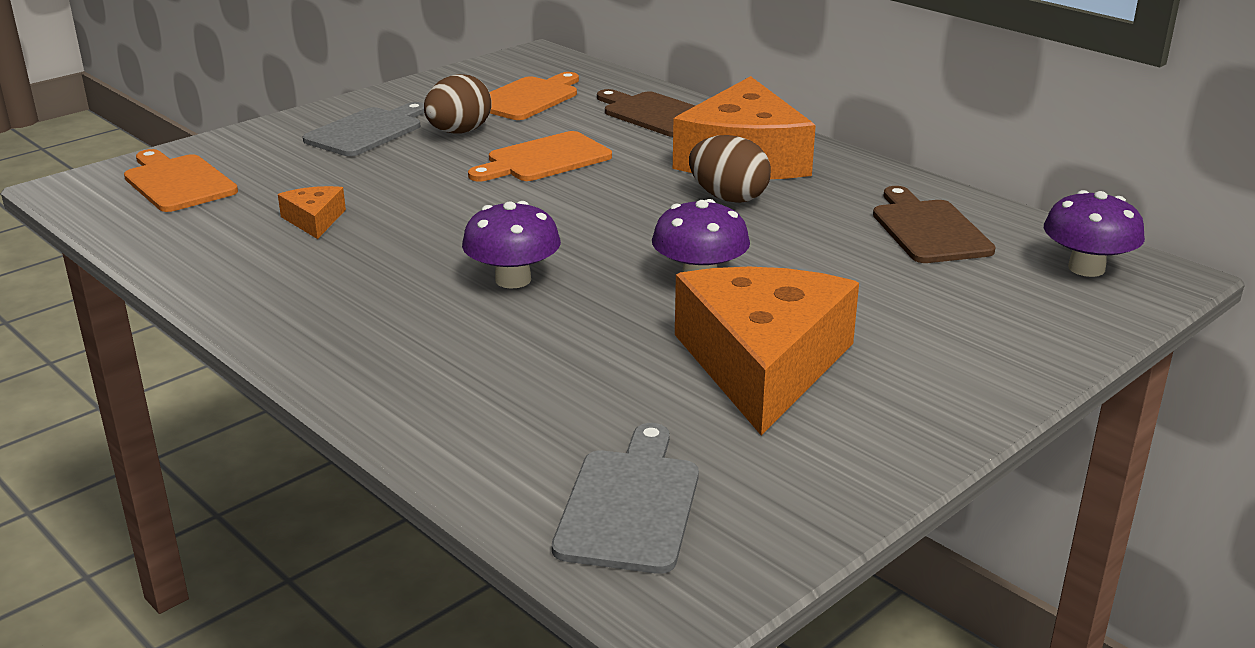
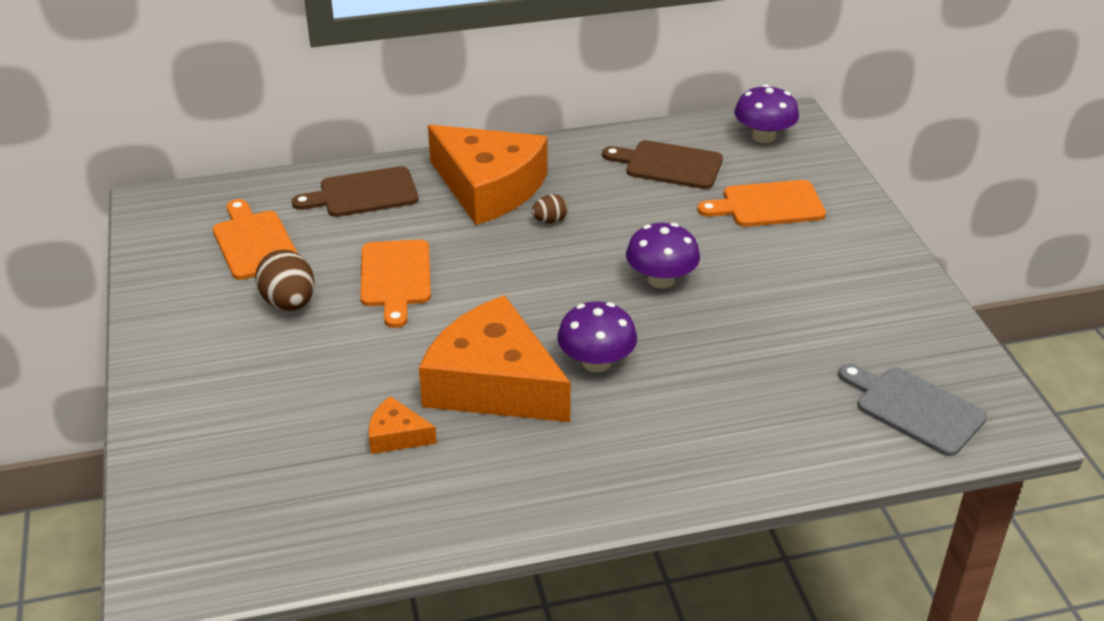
camera: 60 degrees left, 10 degrees up
(178, 182) = (225, 503): orange cutting board -> orange cutting board (768, 205)
(367, 131) = (228, 354): grey cutting board -> none
(728, 198) = (550, 220): brown egg -> brown egg, size x0.55
(763, 364) = (791, 299): orange cheese -> orange cheese (493, 383)

